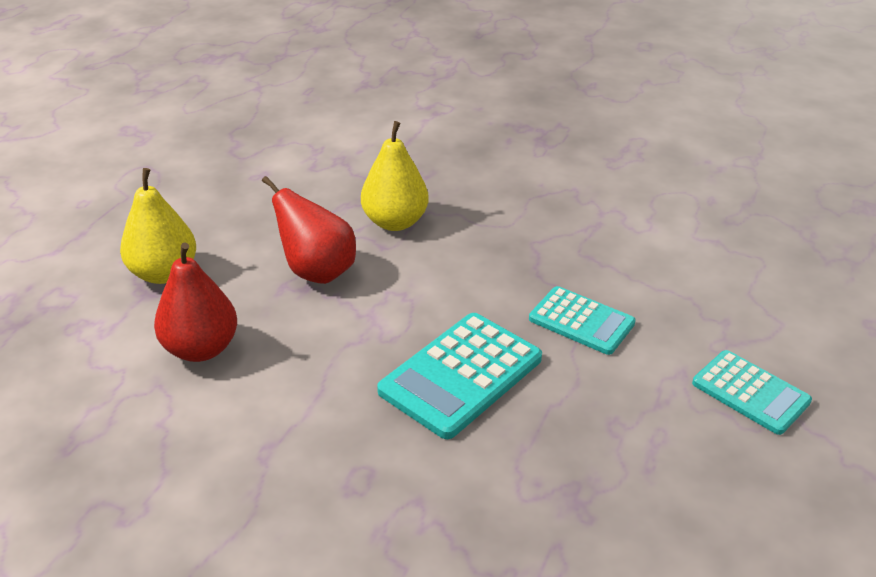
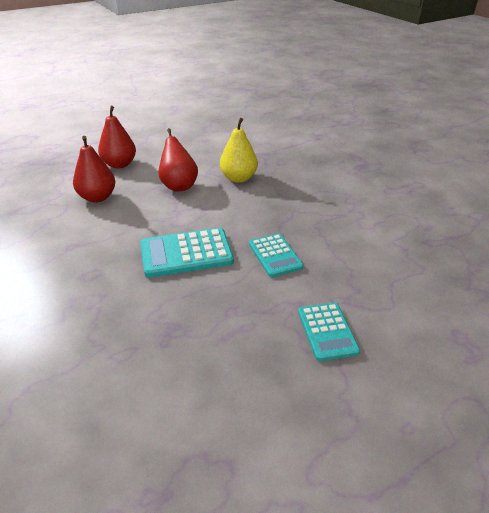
camera: 35 degrees right, 0 degrees up
(164, 273) = (119, 164): yellow pear -> red pear

